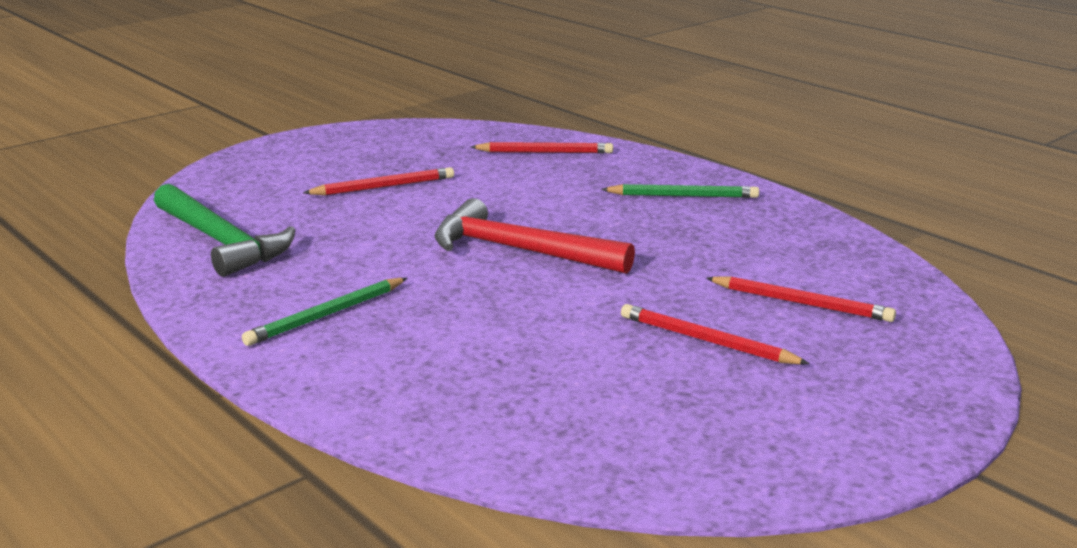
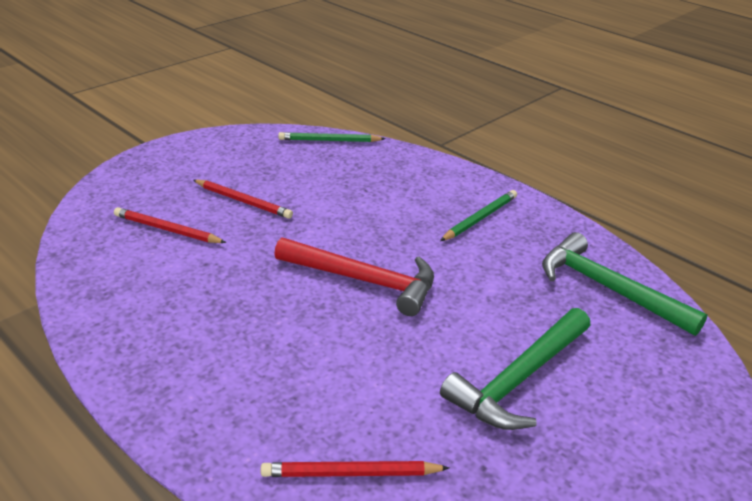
camera: 175 degrees right, 10 degrees up
(383, 187) = (518, 379): red pencil -> green hammer
(683, 196) = (203, 367): green pencil -> green pencil (329, 140)

